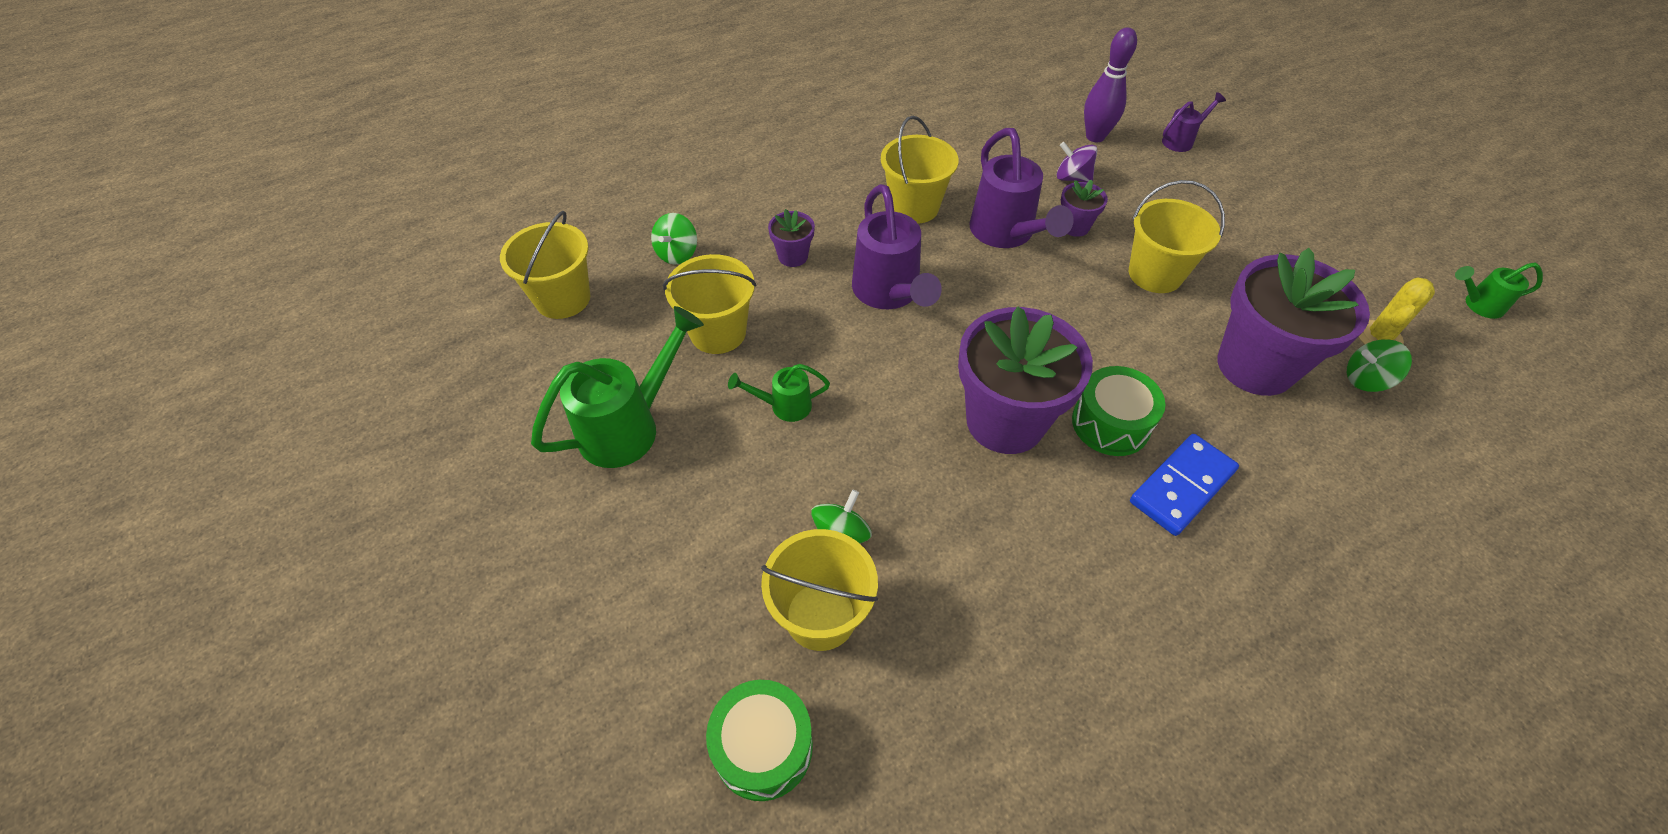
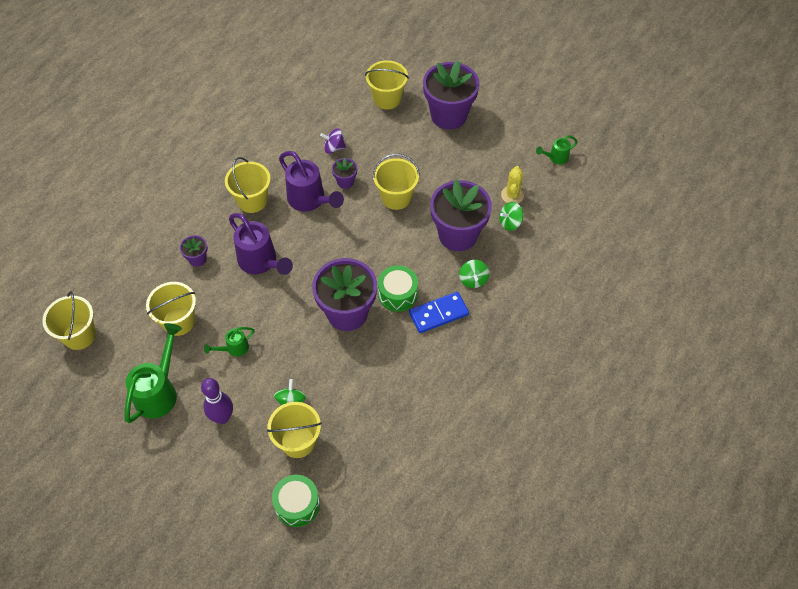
camera: 25 degrees left, 5 degrees up
(677, 253) = (130, 282): green spinning top -> green spinning top (473, 280)
(1095, 136) = (338, 113): purple bowling pin -> purple bowling pin (222, 417)
(1181, 140) = (387, 99): purple watering can -> yellow bucket
(1182, 486) = (438, 313): blue domino -> blue domino turned 45 degrees clockwise
(1282, 189) = (448, 115): none -> purple flower pot

